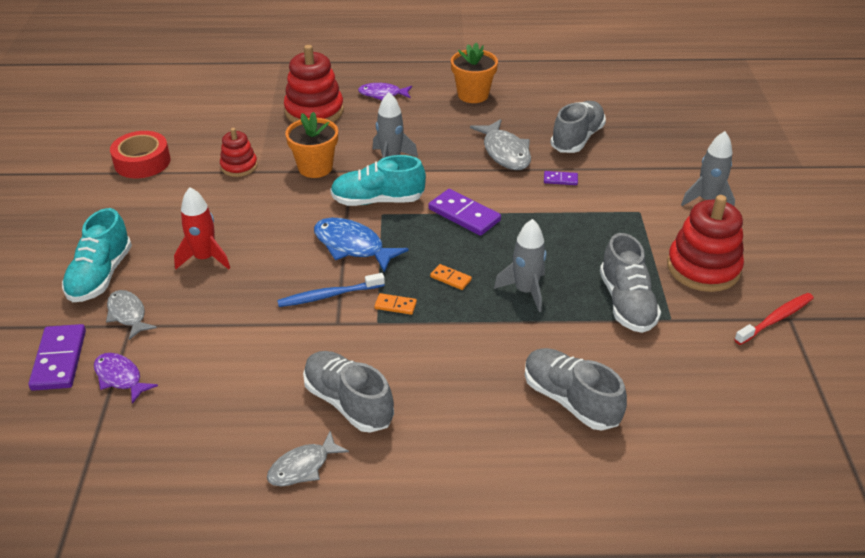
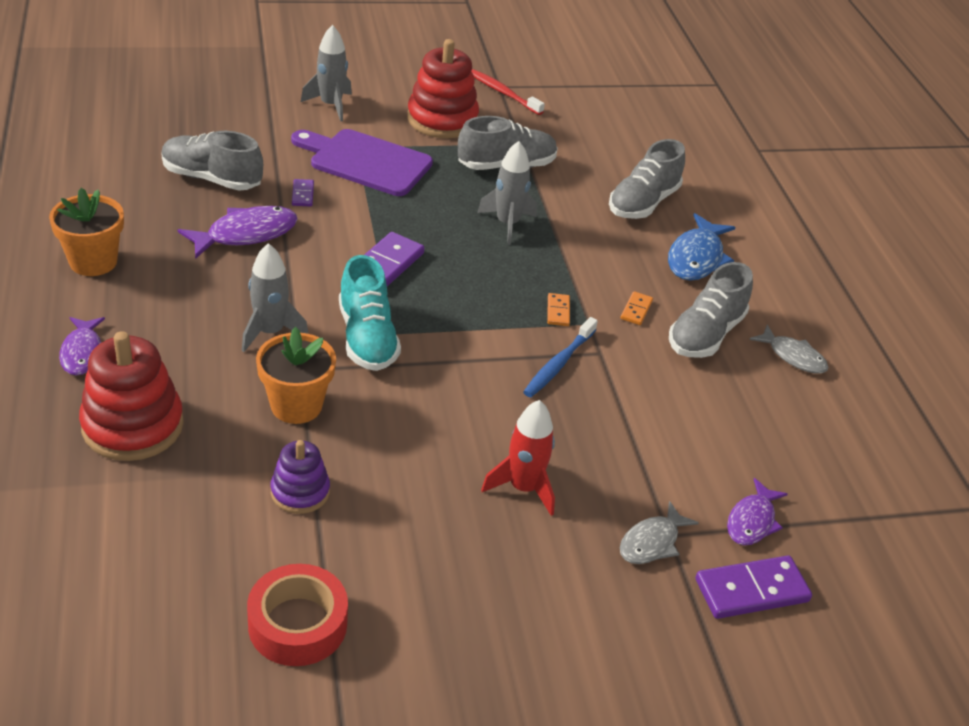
camera: 105 degrees left, 0 degrees up
(100, 276) = (590, 595): turquoise shoe -> none
(239, 166) = (300, 492): red stacking toy -> purple stacking toy
(328, 295) = (558, 364): blue toothbrush -> blue toothbrush turned 60 degrees clockwise
(352, 246) = (465, 352): blue fish -> blue fish (696, 258)
(450, 278) = (502, 274): orange domino -> orange domino (636, 310)
(505, 152) = (246, 234): grey fish -> purple fish
(615, 214) = (365, 162): none -> purple cutting board

